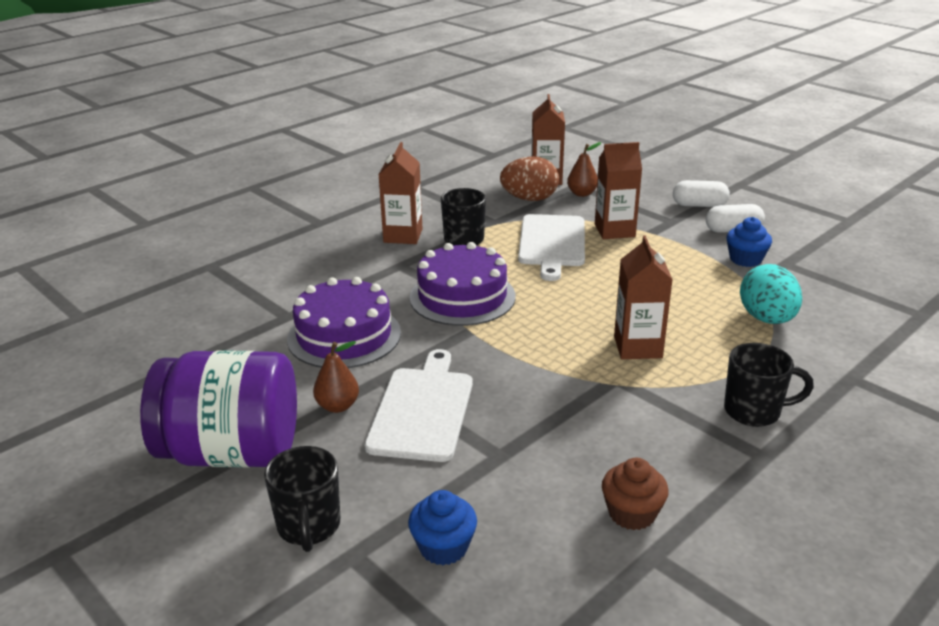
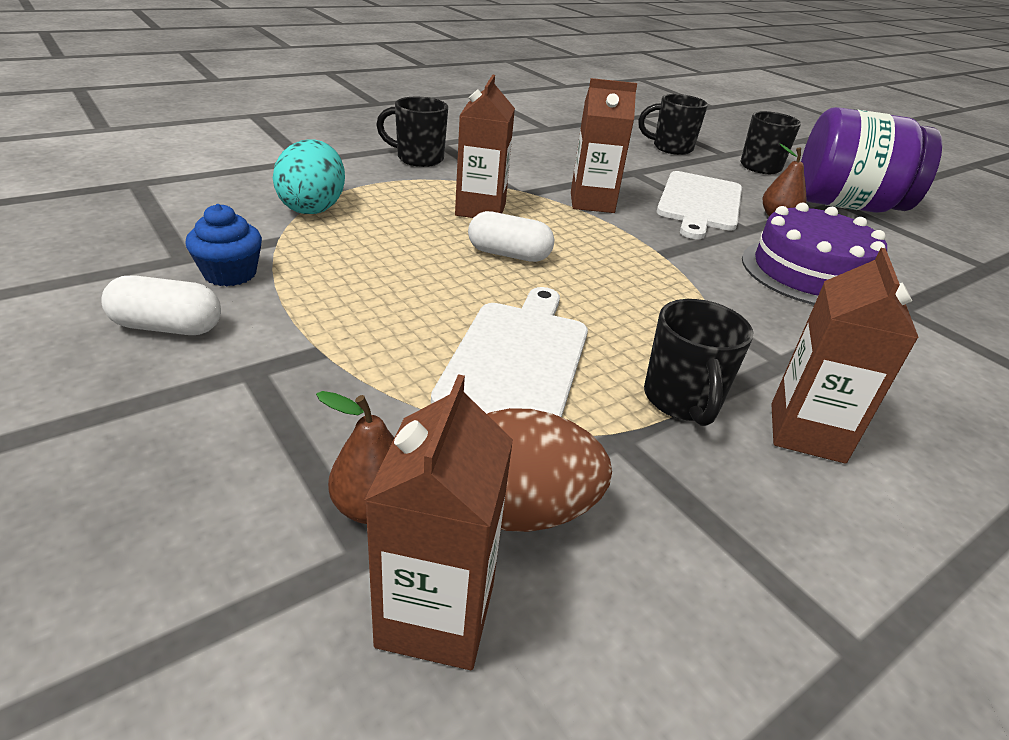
camera: 175 degrees left, 5 degrees up
(443, 547) = (671, 148): blue cupcake -> black mug
(462, 297) = (673, 293): purple cake -> none
(614, 230) = (385, 367): brown carton -> brown carton (592, 202)
(632, 513) = (550, 139): brown cupcake -> none
(699, 205) = (138, 404): white capsule -> white capsule (509, 254)

